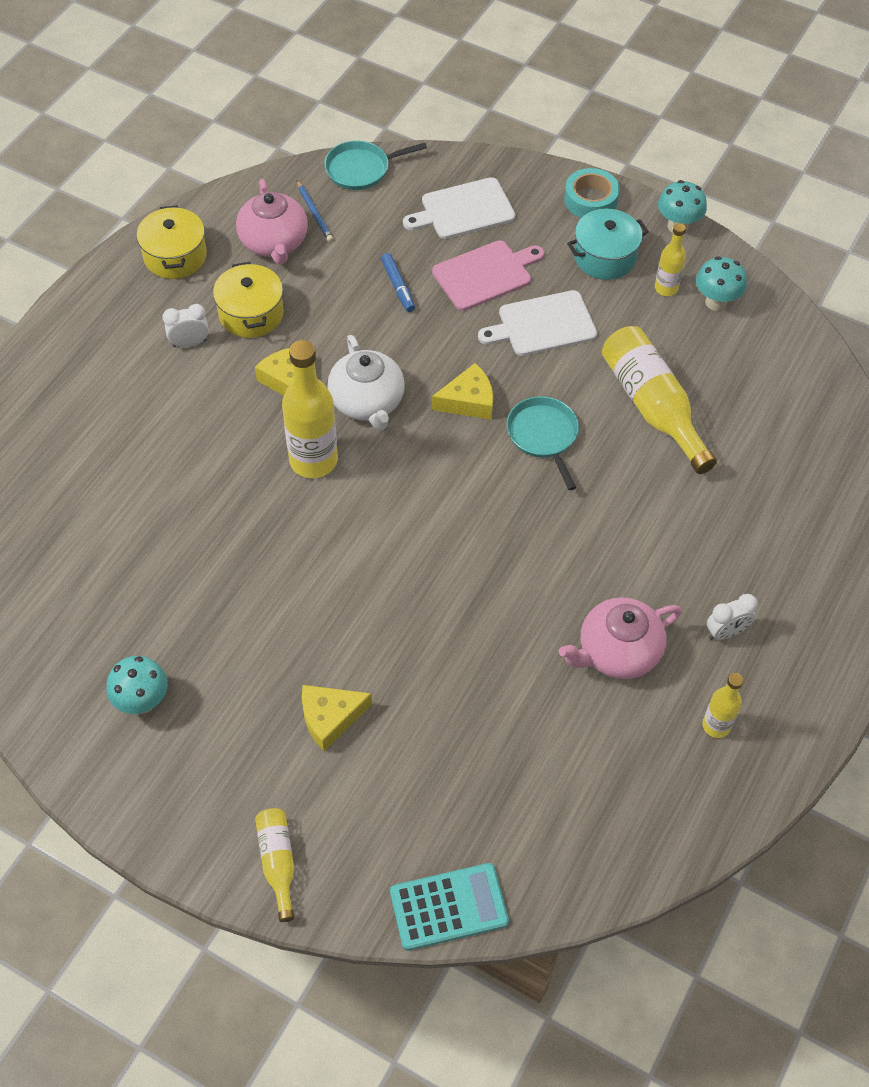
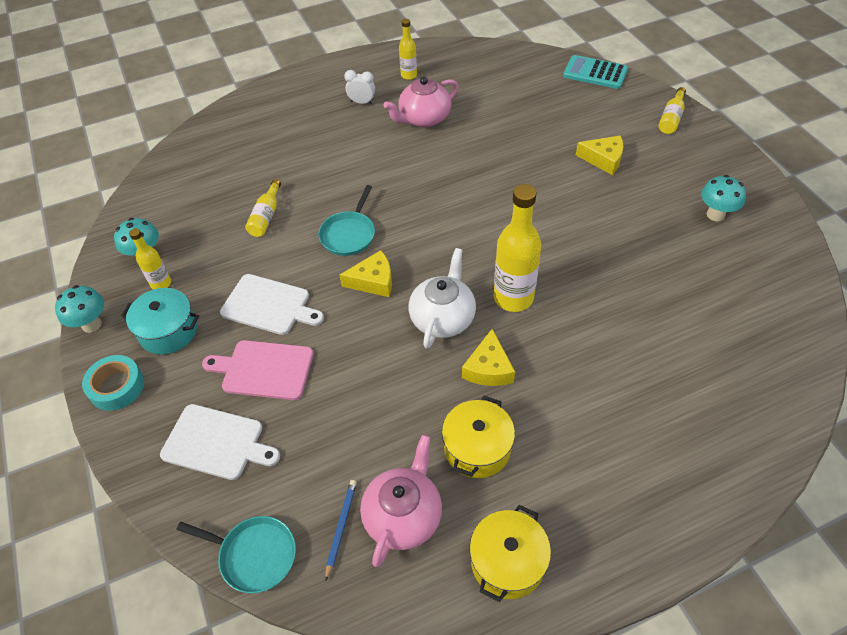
camera: 140 degrees left, 5 degrees down
(189, 343) = (549, 450): white clock -> none
(398, 286) = (338, 400): blue marker -> none
(468, 401) = (373, 281): yellow cheese -> yellow cheese turned 150 degrees clockwise
(617, 652) = (424, 119): pink teapot -> pink teapot turned 135 degrees clockwise
(652, 407) = (266, 216): yellow bottle -> yellow bottle, size x0.54

